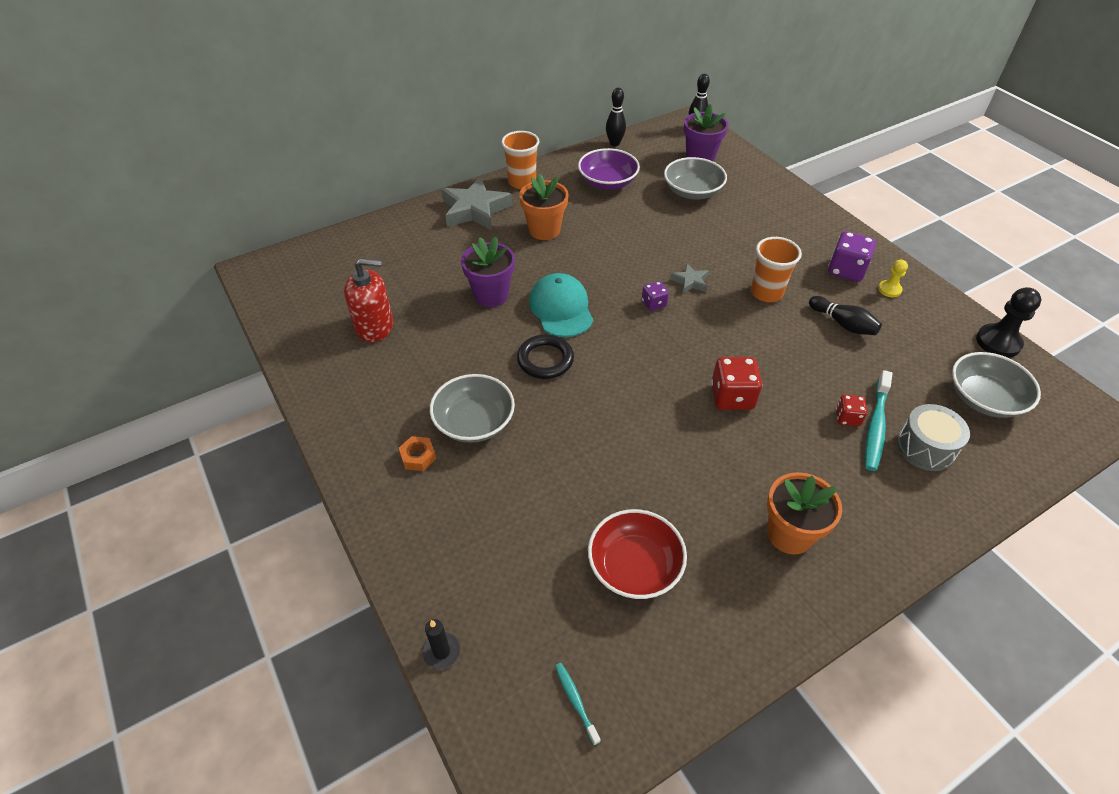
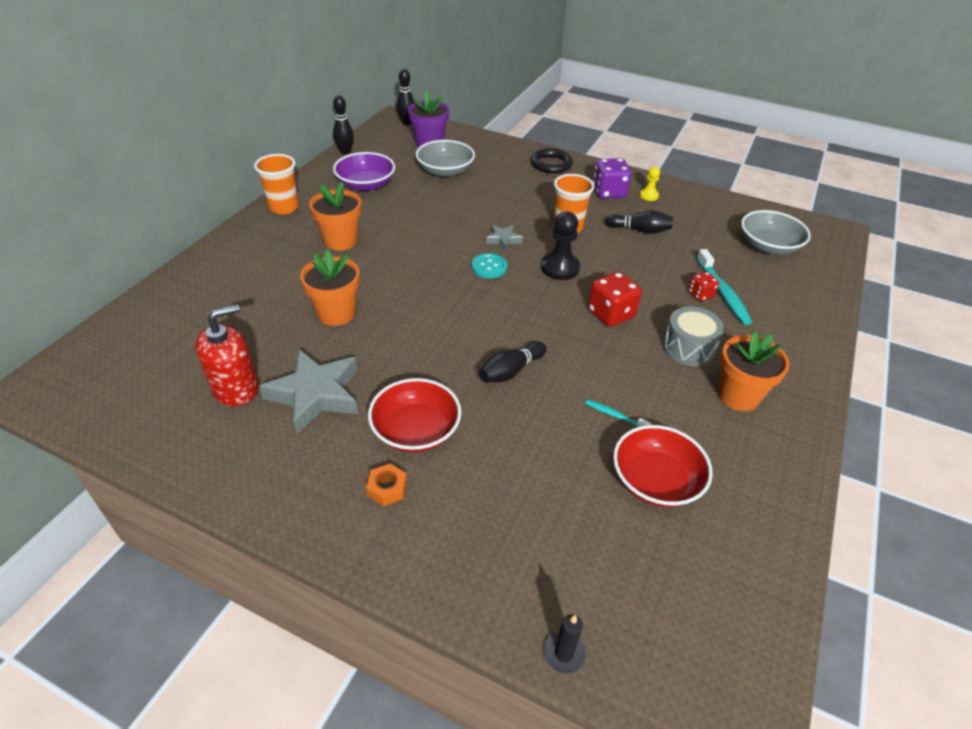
camera: 35 degrees left, 5 degrees down
(474, 422) = (416, 430): grey bowl -> red bowl
(475, 210) = (255, 245): grey star -> grey star (315, 395)
(491, 295) = (336, 313): purple flower pot -> orange flower pot
(545, 360) = (435, 348): black ring -> black ring (551, 164)
(561, 308) = (413, 300): turquoise cap -> none
(576, 701) = (709, 619): turquoise toothbrush -> turquoise toothbrush (614, 415)
(591, 408) = (511, 371): none -> black bowling pin
(654, 304) = (489, 267): purple dice -> turquoise button
(925, 447) = (764, 293): grey drum -> grey drum (688, 348)
(998, 342) = (743, 206): black pawn -> black pawn (560, 268)

